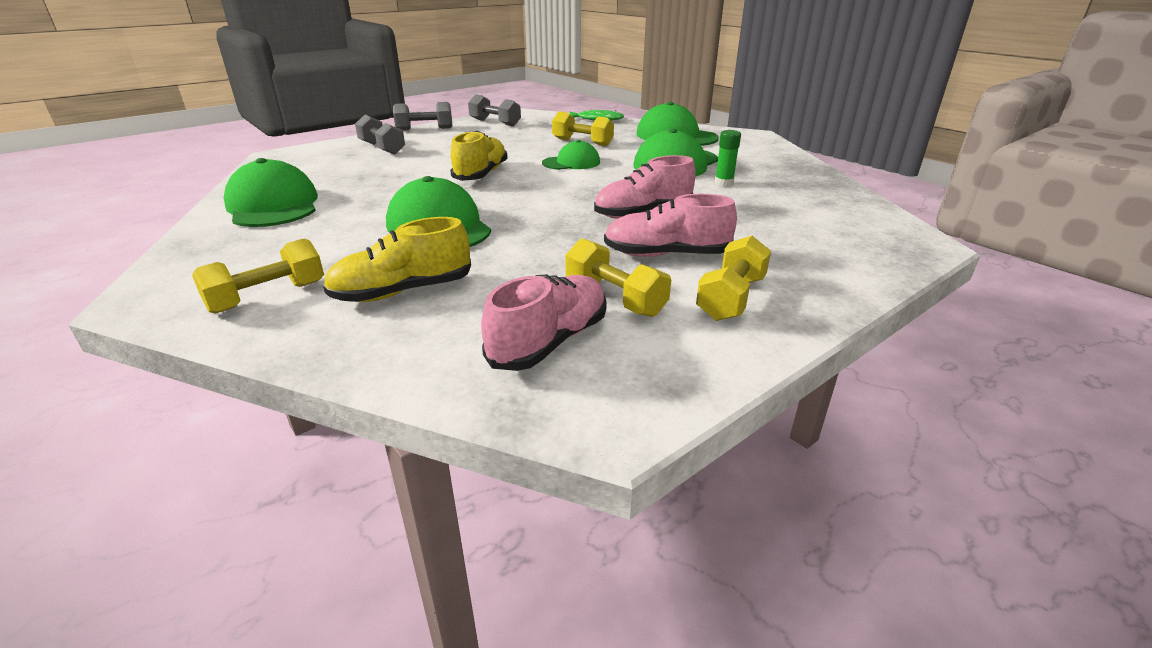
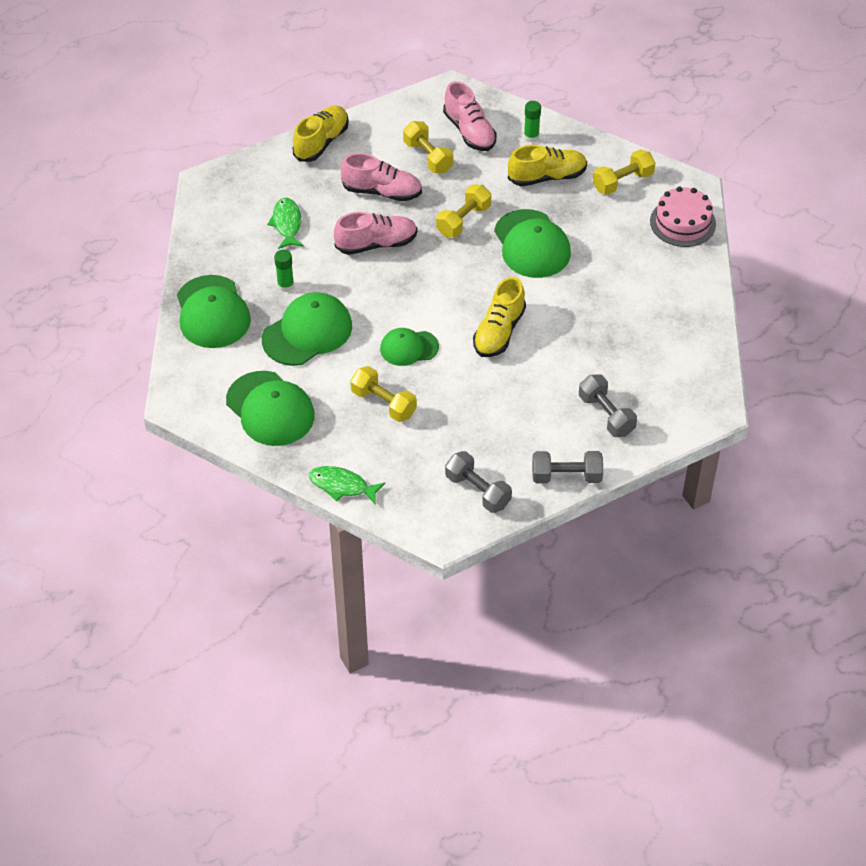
camera: 170 degrees left, 20 degrees up
(199, 261) = (682, 222): none -> pink cake
(273, 205) = (668, 294): green cap -> green cap (212, 312)
(423, 345) = (531, 136): none -> green glue stick
(549, 341) = (469, 131): pink shoe -> pink shoe turned 75 degrees counterclockwise
(731, 298) = (364, 149): yellow dumbbell -> yellow dumbbell (463, 220)
(769, 219) = (287, 224): none -> green fish
(811, 300) = (321, 142): none -> yellow shoe

